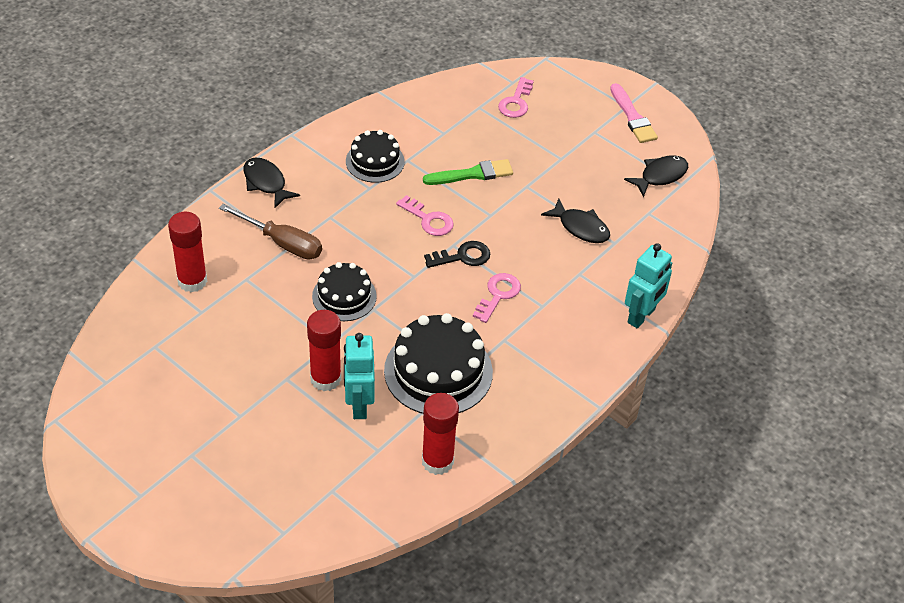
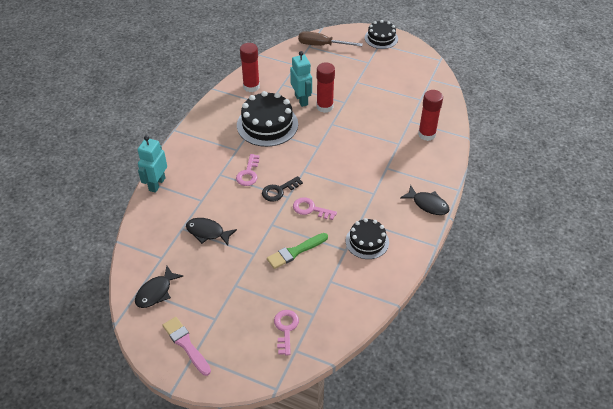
camera: 165 degrees right, 0 degrees up
(282, 243) = (392, 169): brown screwdriver -> brown screwdriver (322, 45)
(344, 296) = (338, 149): black cake -> black cake (381, 38)

